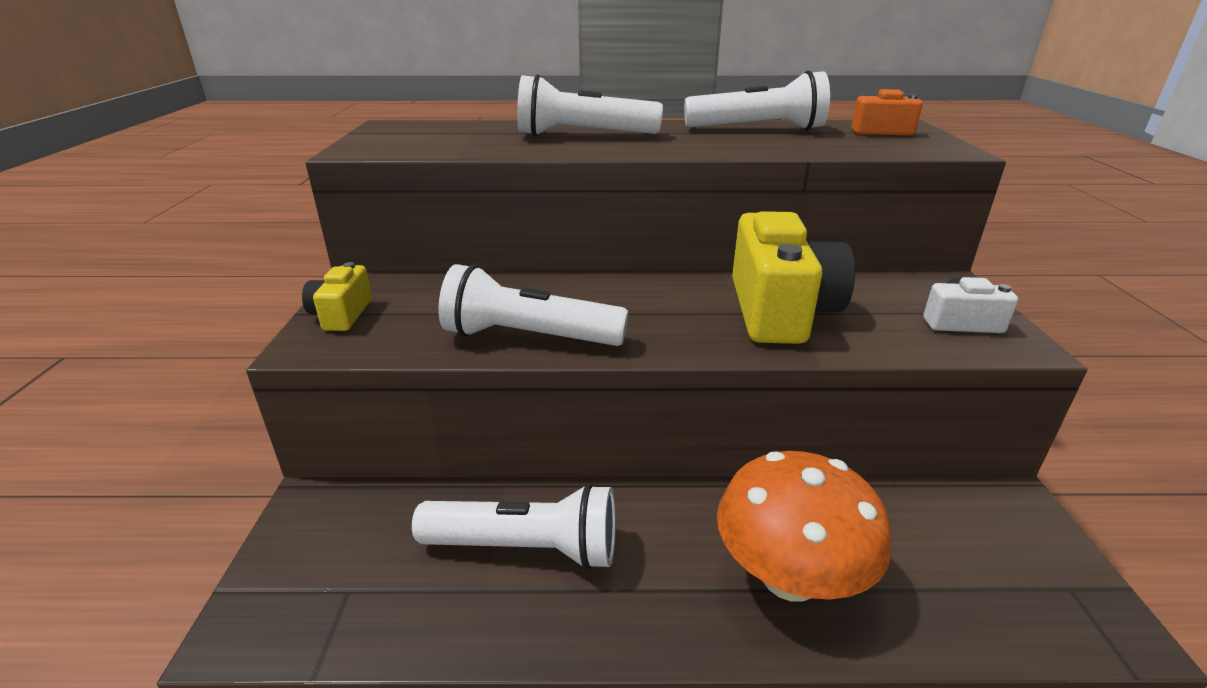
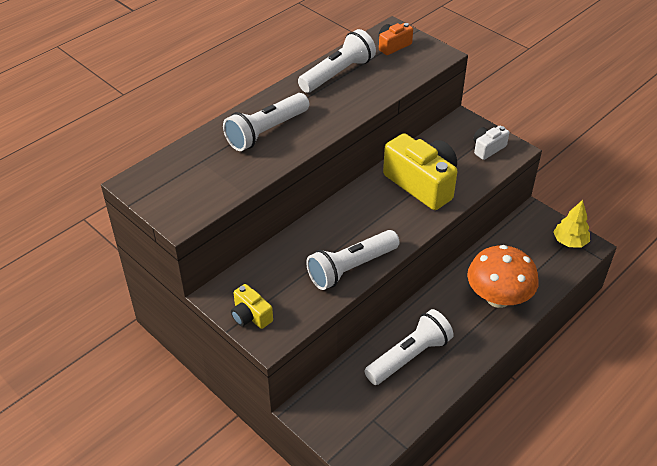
camera: 45 degrees left, 15 degrees up
(1065, 590) = (569, 241): none -> yellow tree

